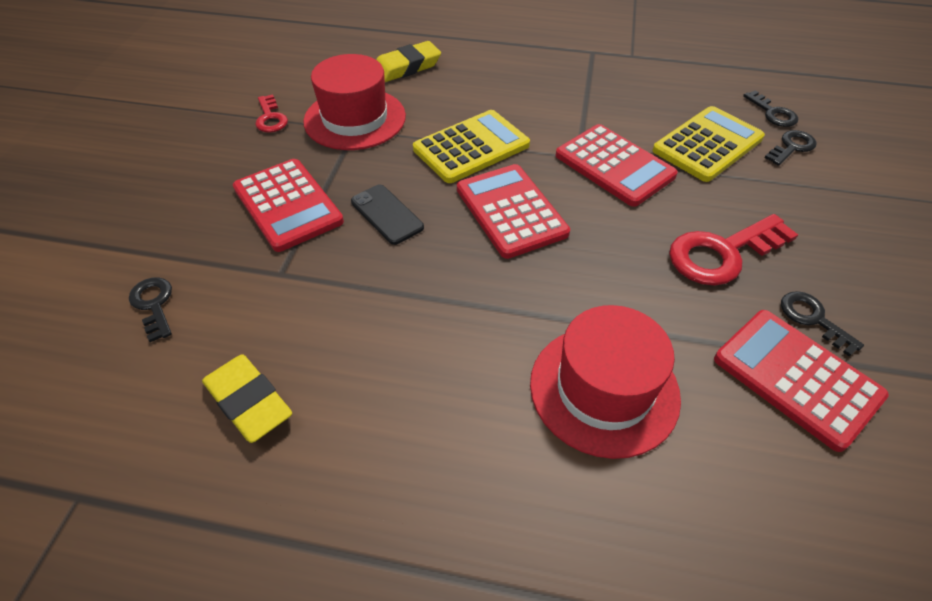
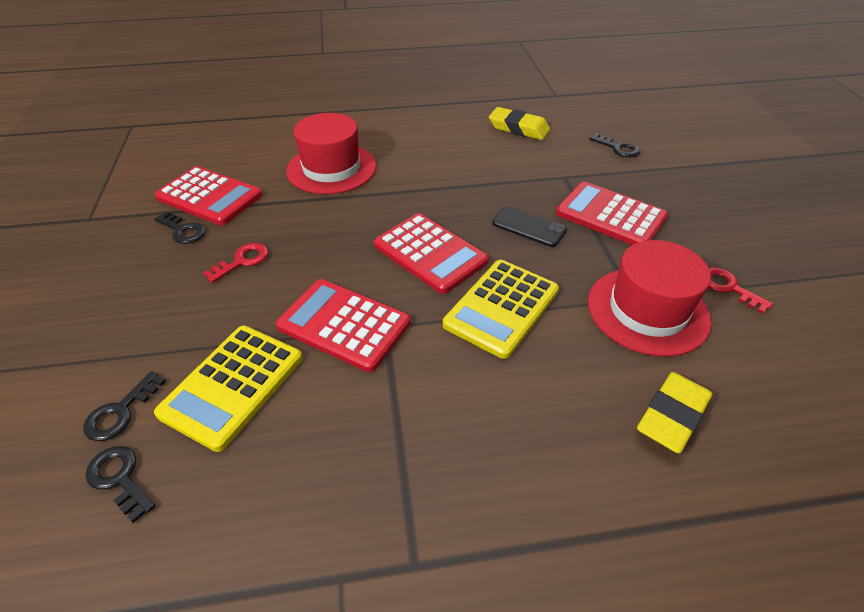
camera: 160 degrees right, 5 degrees down
(722, 253) = (242, 261): red key -> red key, size x0.55

